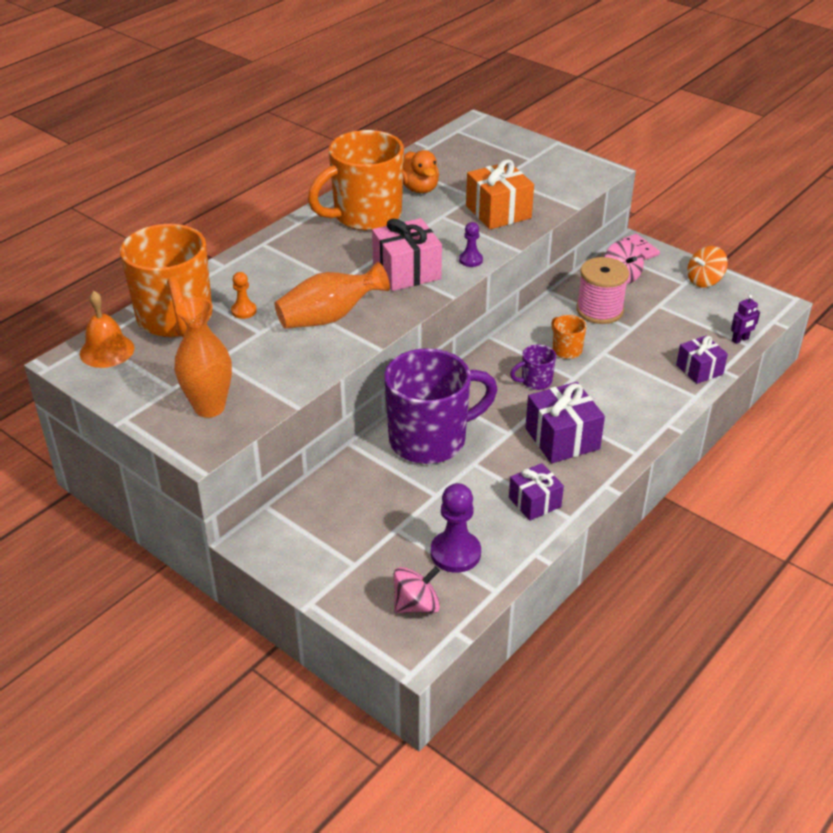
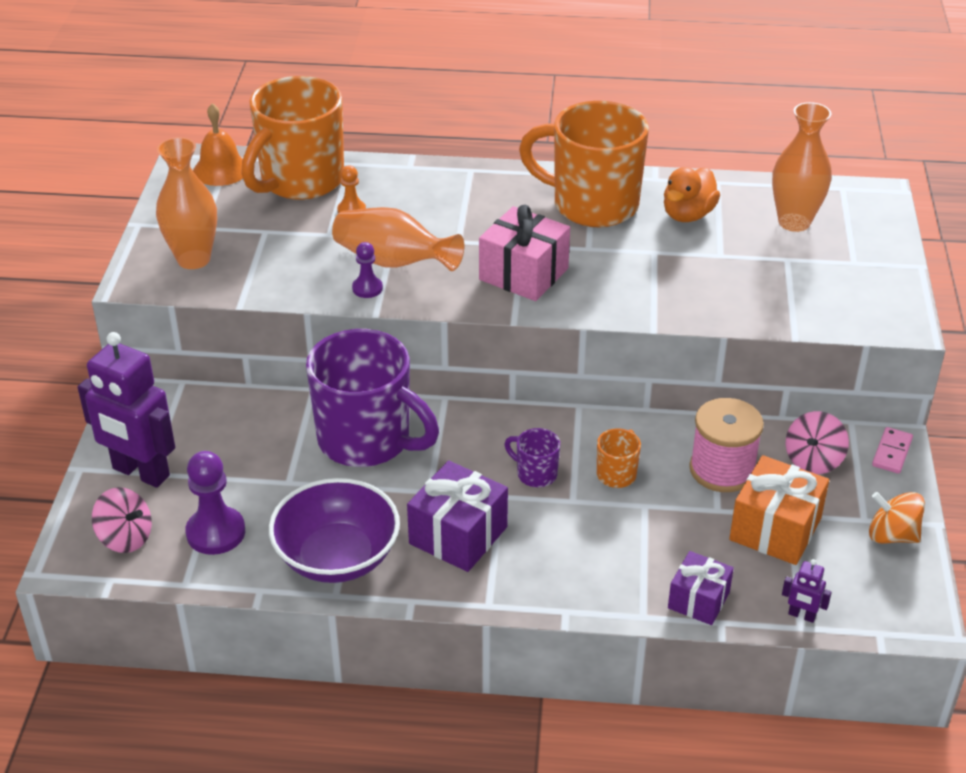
camera: 55 degrees right, 0 degrees up
(350, 569) = (140, 473): none -> purple robot
(470, 159) = (794, 222): none -> orange vase
(470, 260) = (594, 306): purple pawn -> purple pawn (367, 288)
(498, 212) = (711, 285): orange gift -> orange gift (775, 529)
(534, 502) = (337, 557): purple gift -> purple bowl

